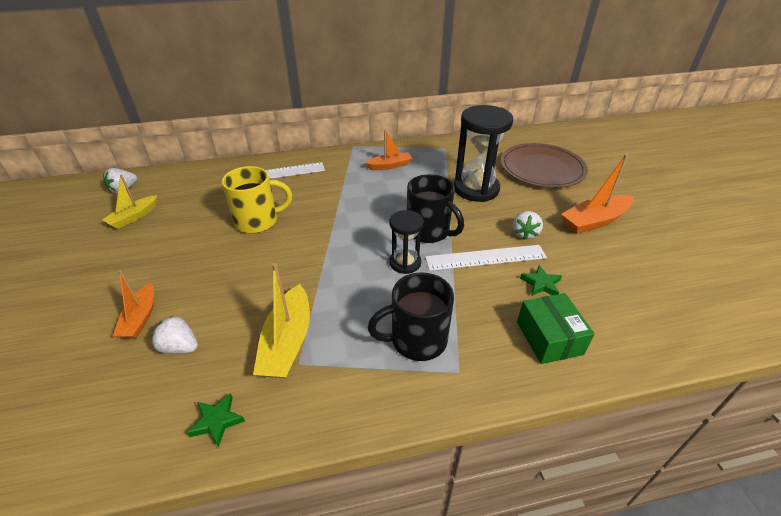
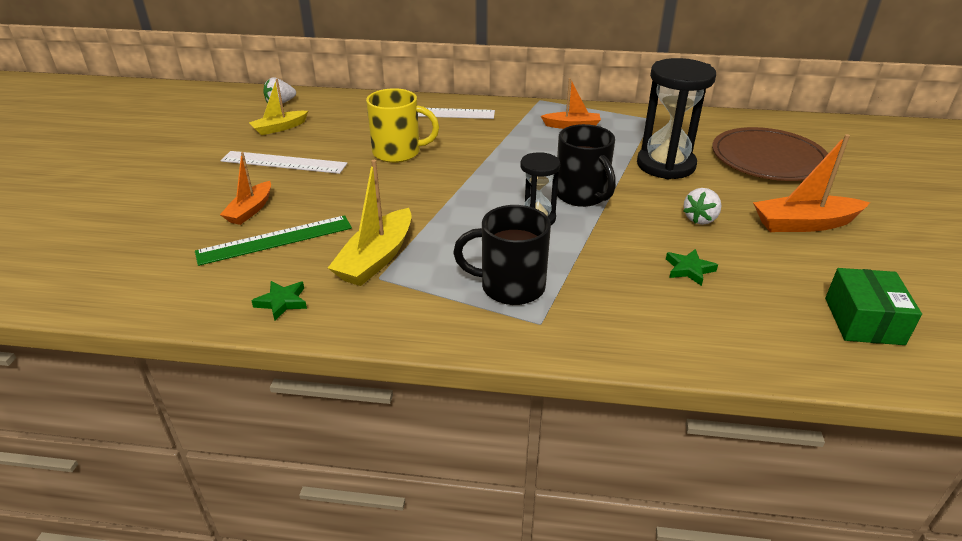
camera: 20 degrees right, 5 degrees down
(180, 347) = (275, 240): white strawberry -> green ruler
(485, 257) = (635, 232): white ruler -> white ruler (284, 162)
(549, 338) = (665, 319): green box -> green box (863, 321)

